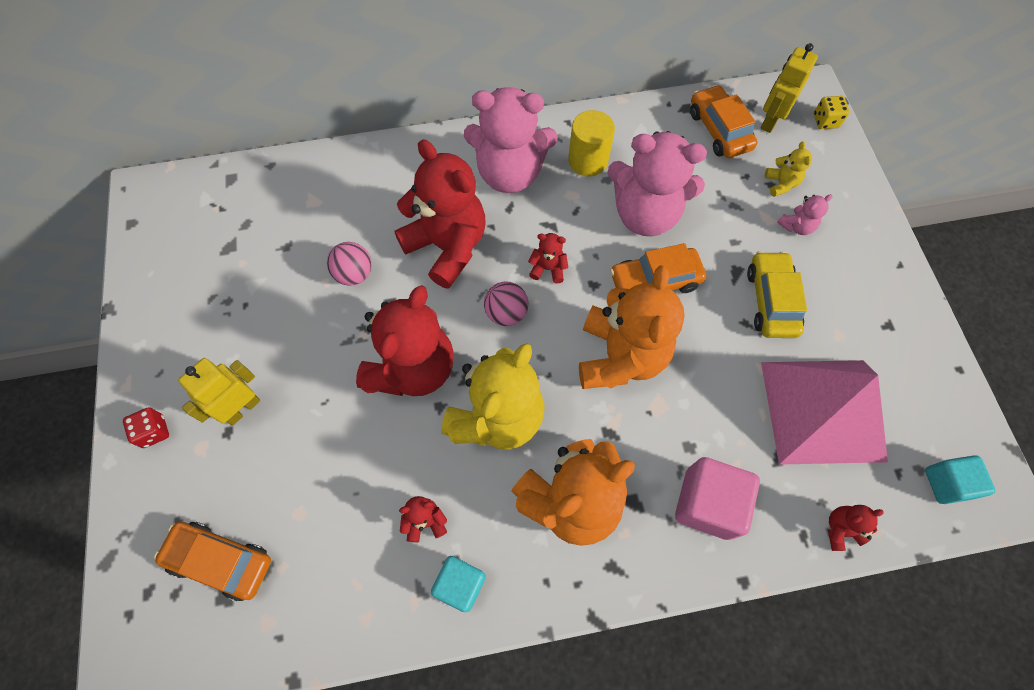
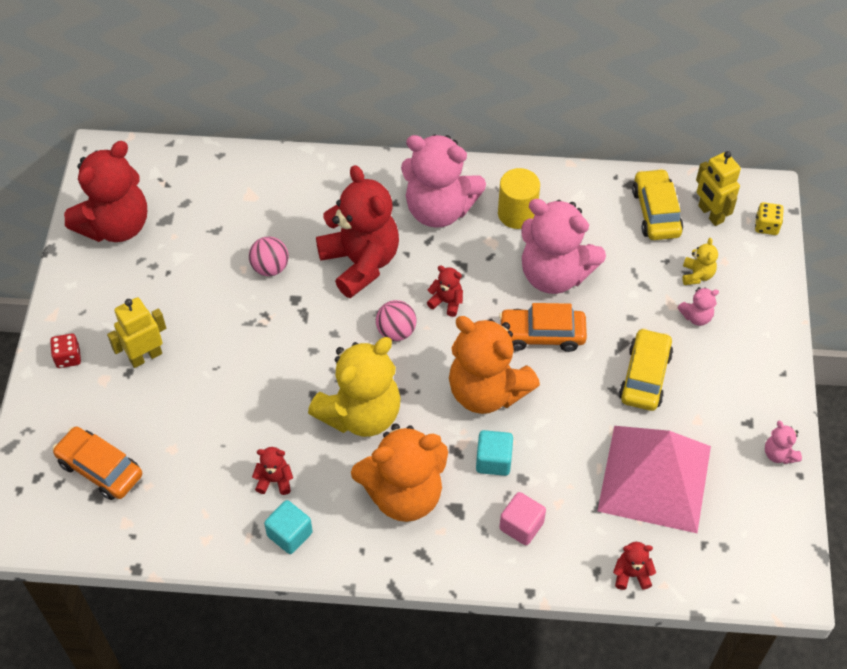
camera: 15 degrees right, 10 degrees down
(412, 368) = (299, 358): red teddy bear -> red teddy bear (115, 225)
(620, 356) = (487, 391): orange teddy bear -> orange teddy bear turned 105 degrees clockwise
(707, 503) = (521, 526): pink cube -> pink cube, size x0.65
(719, 130) = (656, 212): orange car -> yellow car
(770, 121) = (710, 214): yellow robot -> yellow robot turned 75 degrees counterclockwise
(931, 351) = (779, 454): none -> pink teddy bear
(946, 483) = (744, 563): turquoise cube -> turquoise cube (493, 460)

